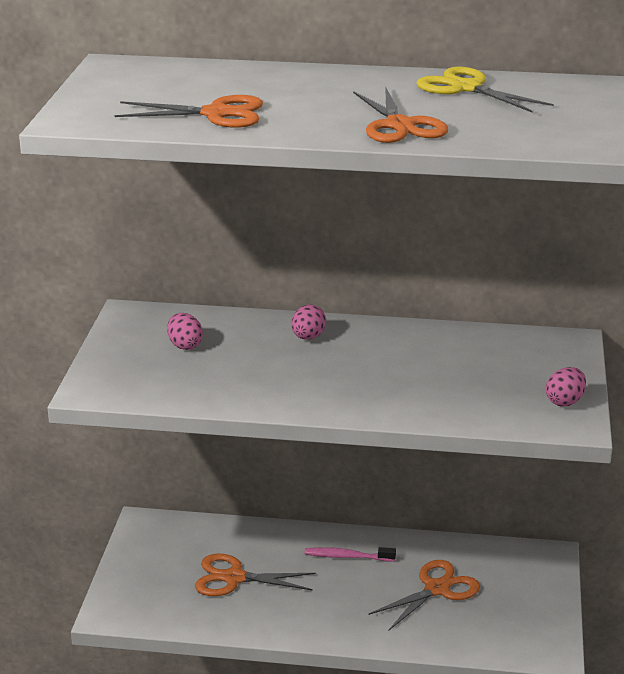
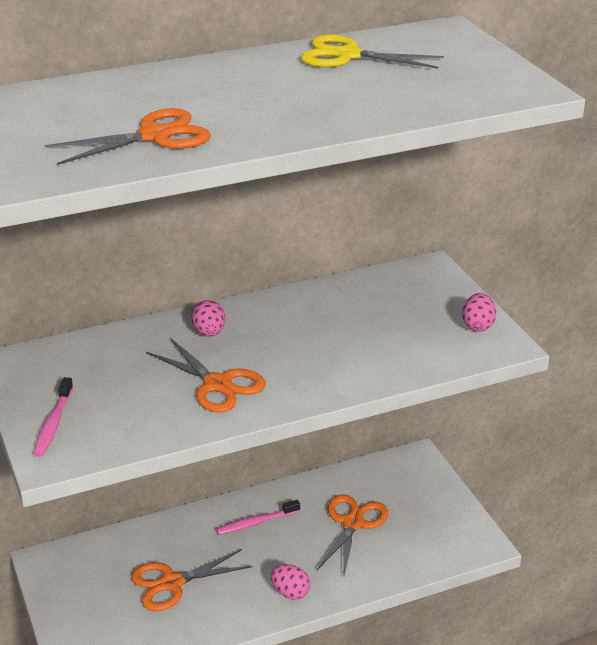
camera: 30 degrees left, 5 degrees up
(116, 367) = (53, 424): none -> pink toothbrush
(185, 345) = (100, 378): pink egg -> pink egg (290, 592)
(399, 125) = (341, 108): orange scissors -> orange scissors (217, 384)

